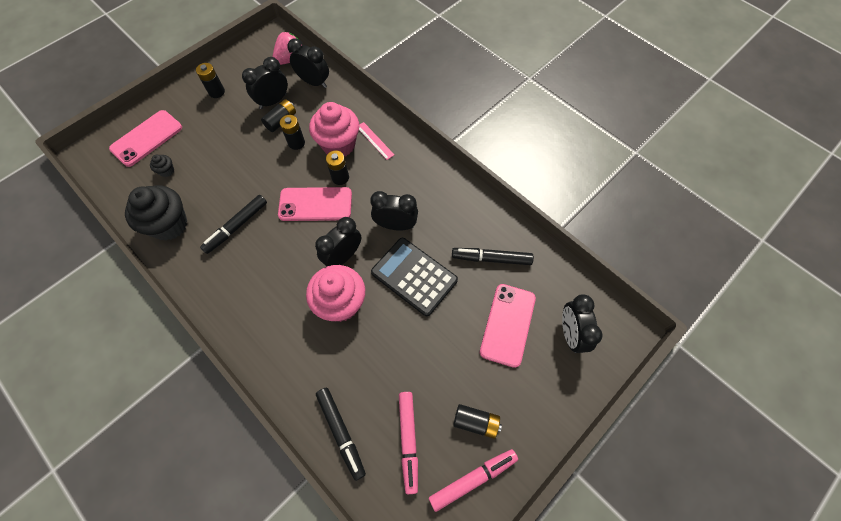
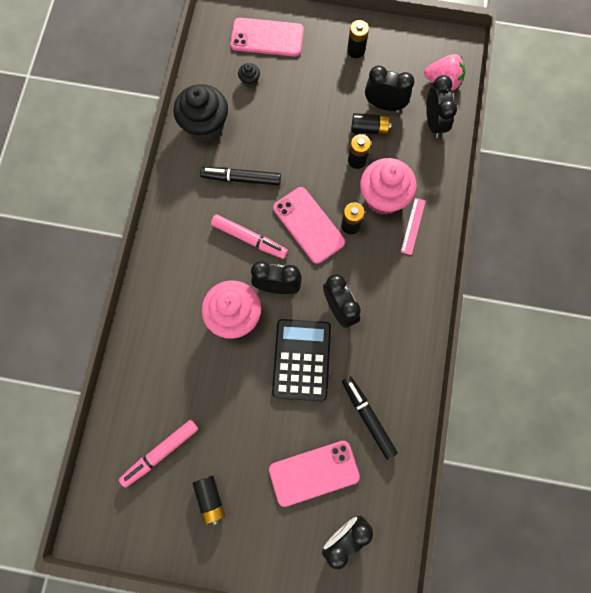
camera: 55 degrees right, 10 degrees up
(341, 433) = (133, 395): black marker -> none
(473, 479) = (164, 525): pink marker -> pink marker (249, 239)

